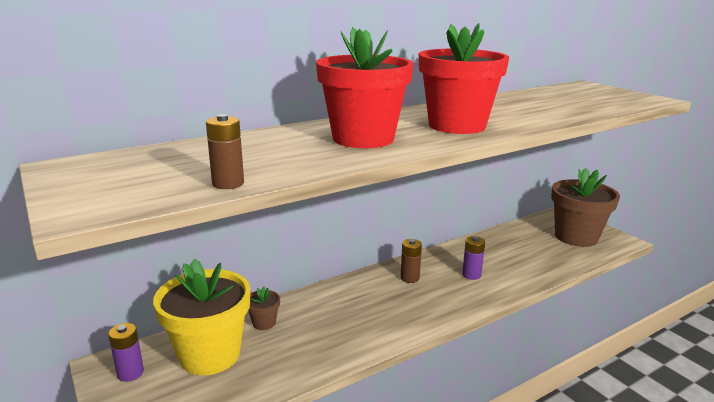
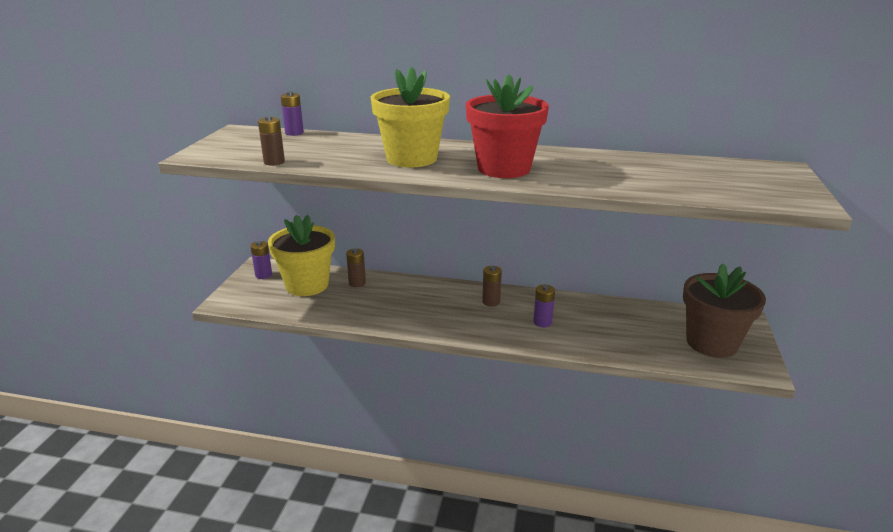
camera: 45 degrees right, 5 degrees up
(158, 149) = (294, 133): none -> purple battery
(264, 323) = (357, 283): brown flower pot -> brown battery
(363, 138) = (411, 158): red flower pot -> yellow flower pot

